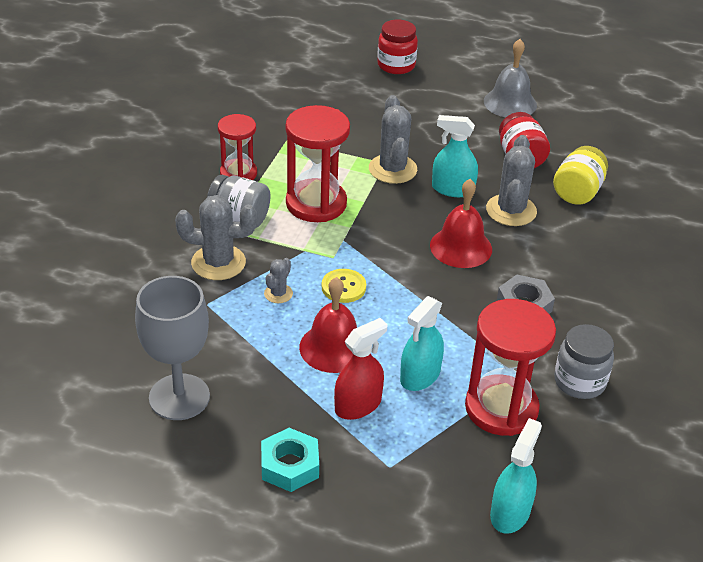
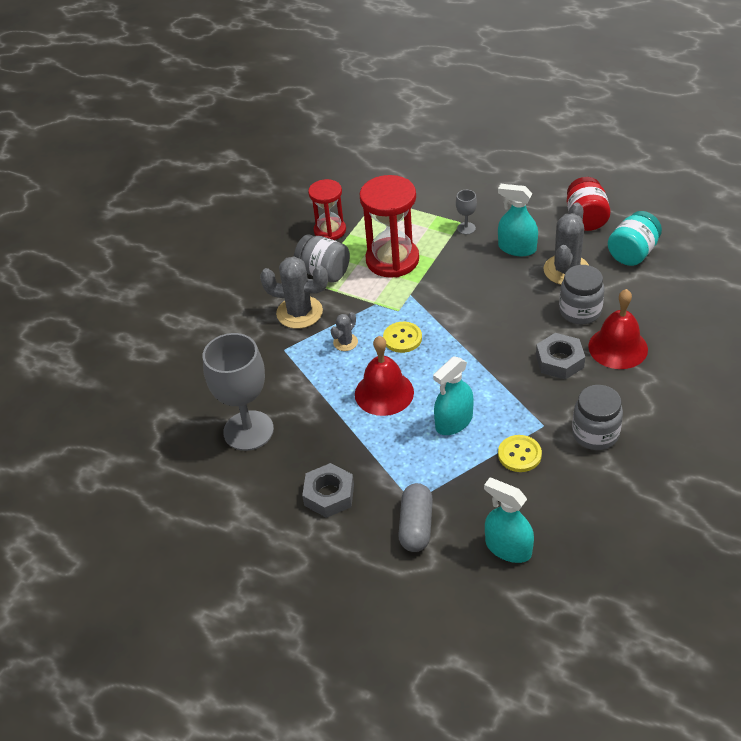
camera: 15 degrees right, 5 degrees up
(290, 465) = (329, 495): turquoise nut -> grey nut
(358, 405) = (395, 445): red spray bottle -> none
(392, 169) = (466, 228): grey cactus -> grey goblet
(396, 65) = (488, 126): red jar -> none
(399, 494) = (416, 526): none -> grey capsule
(461, 247) = (513, 304): red bell -> red bell (618, 347)
(501, 408) = (519, 454): red hourglass -> yellow button
(510, 103) = (587, 164): grey bell -> none
(510, 512) = (508, 548): turquoise spray bottle -> turquoise spray bottle turned 90 degrees counterclockwise
(535, 253) = (580, 311): none -> grey jar
(577, 192) = (632, 253): yellow jar -> turquoise jar

